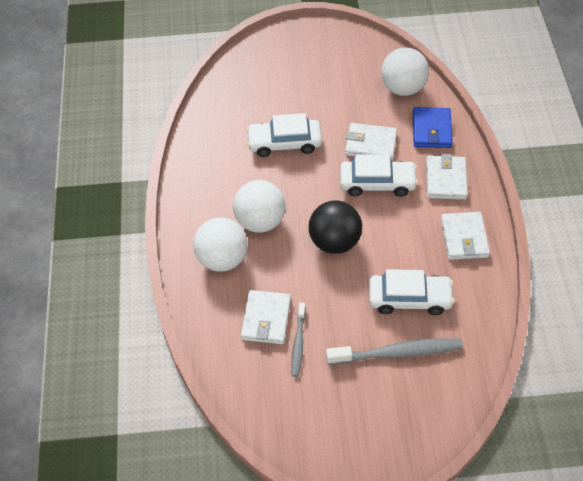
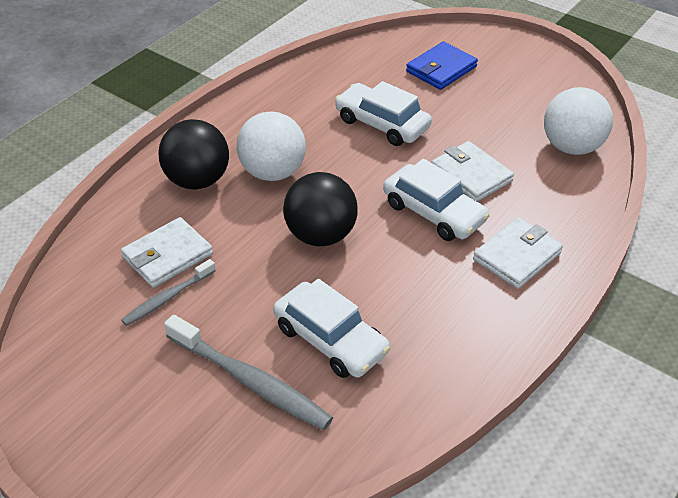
camera: 40 degrees right, 10 degrees down
(222, 259) = (197, 180): white ball -> black ball
(431, 130) = (558, 202): blue wallet -> blue wallet (441, 69)
(464, 238) = (468, 325): white wallet -> none

